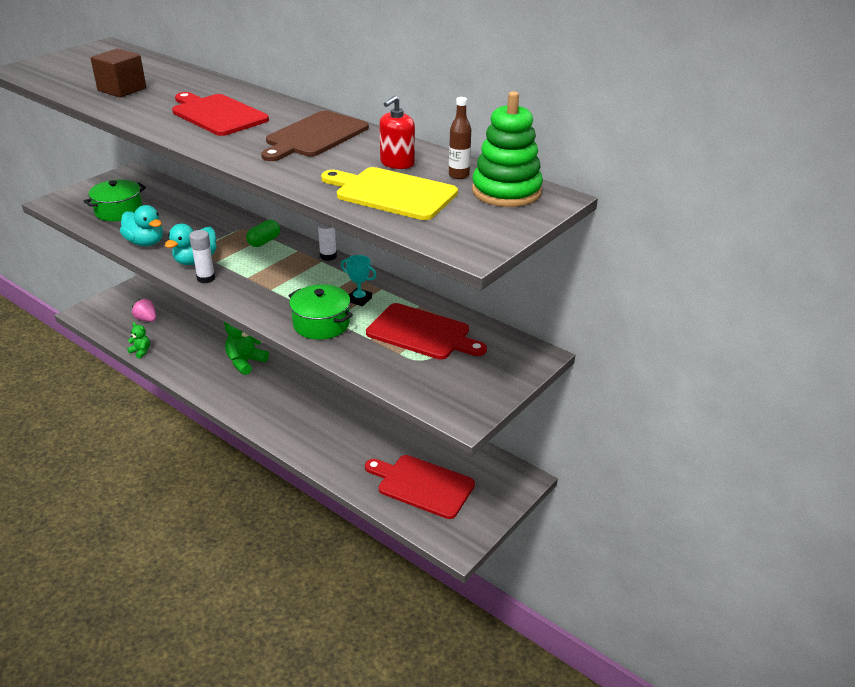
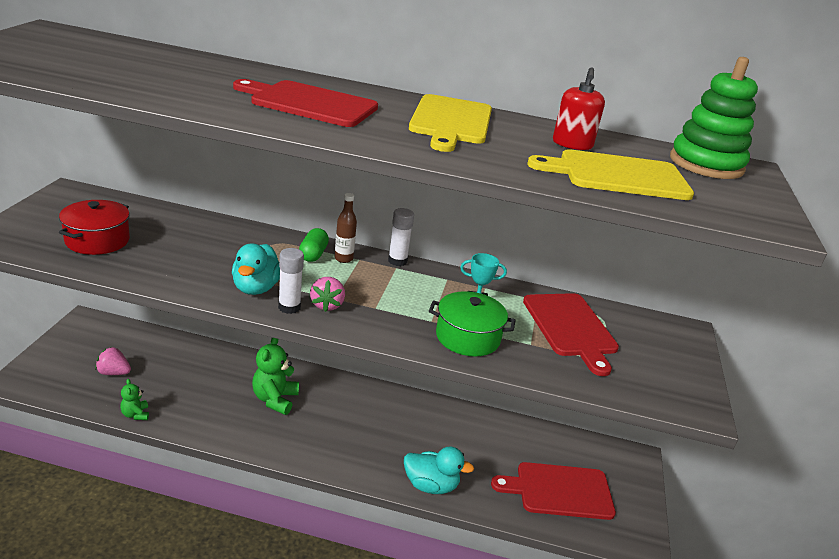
camera: 30 degrees left, 5 degrees down
(119, 211) = (97, 240): green pot -> red pot
(122, 89) = (147, 79): brown cube -> none
(141, 351) = (135, 414): green teddy bear -> green teddy bear turned 120 degrees counterclockwise
(145, 242) = (171, 275): turquoise duck -> turquoise duck (431, 485)
(235, 281) = (327, 305): none -> pink strawberry
(314, 136) = (451, 122): brown cutting board -> yellow cutting board
(422, 333) = (571, 328): red cutting board -> red cutting board turned 75 degrees clockwise
(459, 175) = (643, 152): brown bottle -> brown bottle (343, 259)

